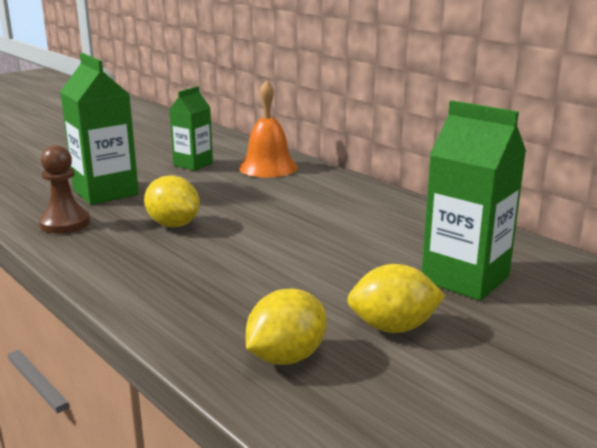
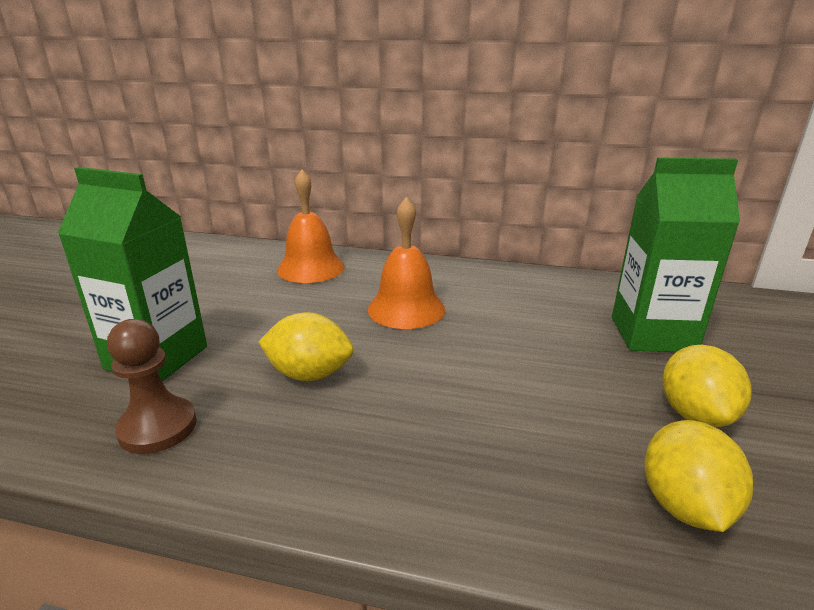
camera: 35 degrees left, 5 degrees up
(193, 164) = (222, 286): green carton -> none
(293, 208) = (406, 309): none -> orange bell
(393, 327) = (695, 414): yellow lemon -> yellow lemon turned 45 degrees counterclockwise

